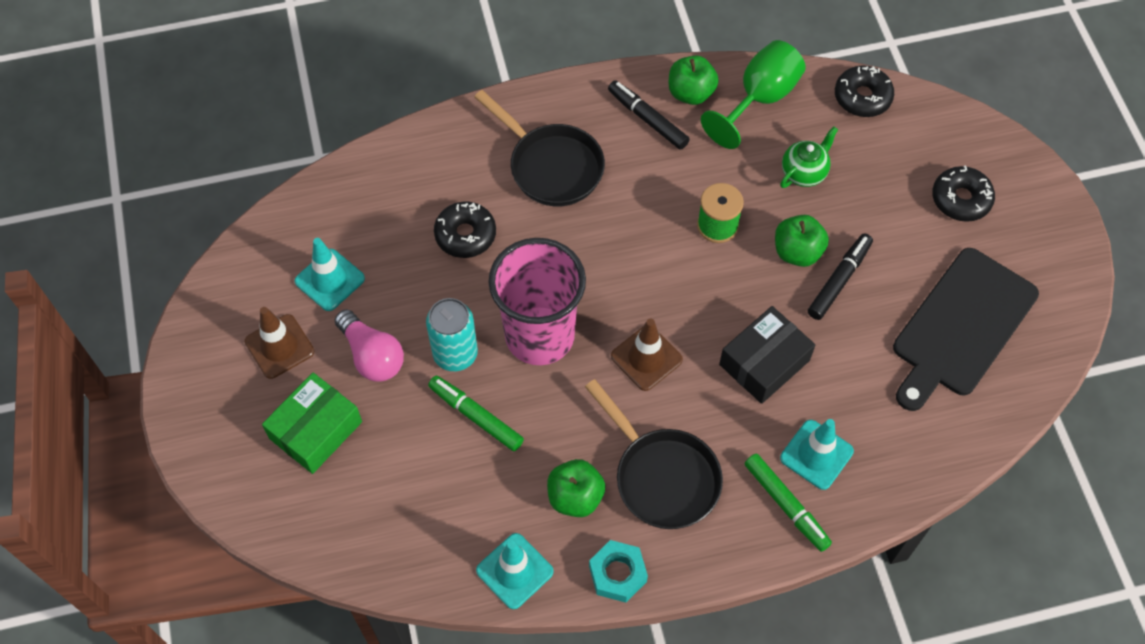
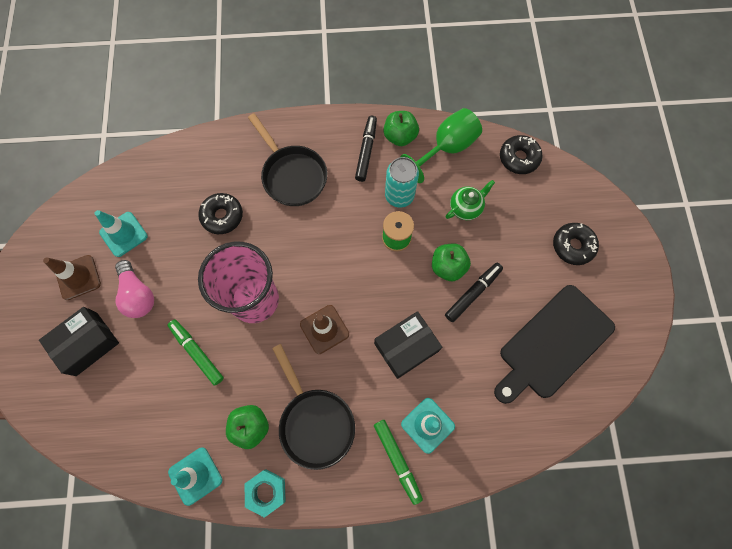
camera: 10 degrees right, 10 degrees up
(315, 430) = (86, 343): green box -> black box
(455, 354) = (194, 303): turquoise can -> turquoise can (399, 196)
(648, 120) = (366, 151): black marker -> black marker turned 45 degrees clockwise

